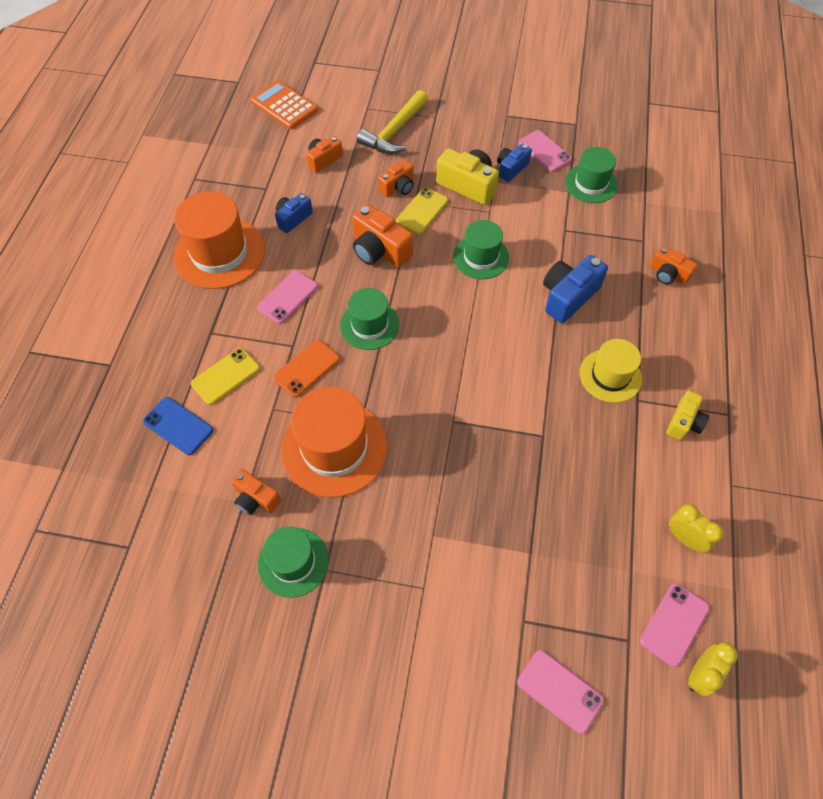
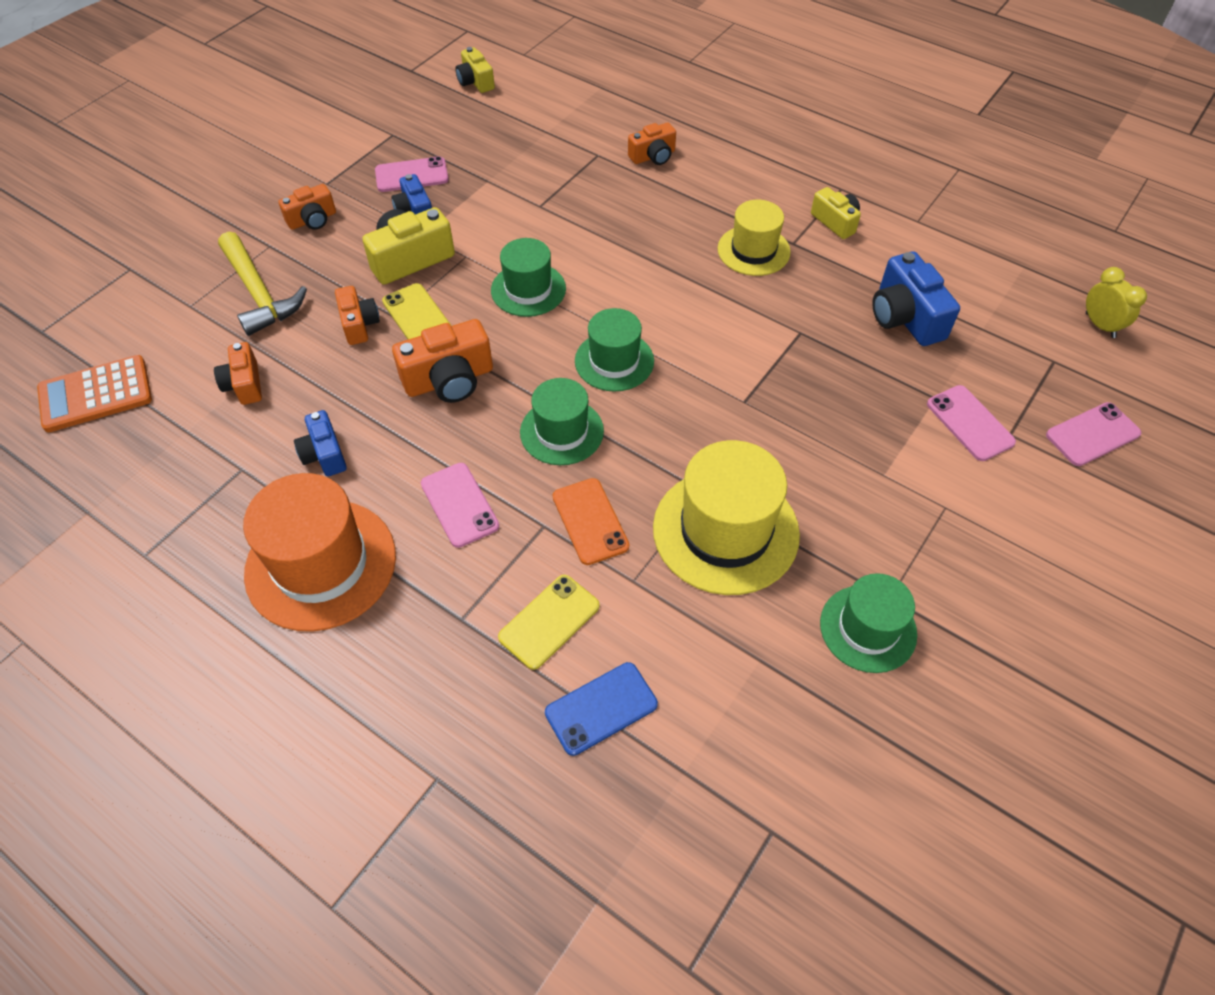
camera: 65 degrees left, 5 degrees down
(226, 376) = (549, 621): yellow phone -> yellow phone turned 60 degrees clockwise
(256, 499) = (761, 643): orange camera -> orange camera (312, 220)
(334, 448) = (725, 531): orange hat -> yellow hat
(568, 297) = (633, 240): blue camera -> blue camera (905, 317)
(591, 184) = (490, 159): green hat -> green hat (614, 361)
(665, 141) = (475, 82): none -> yellow camera
(674, 624) = (1047, 321): pink phone -> pink phone (970, 423)
(684, 538) = (961, 276): yellow clock -> none

